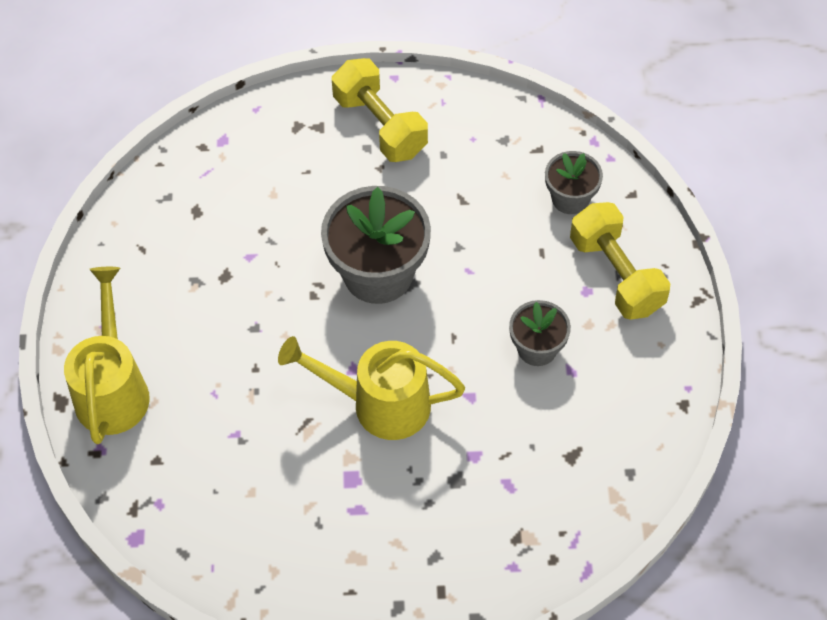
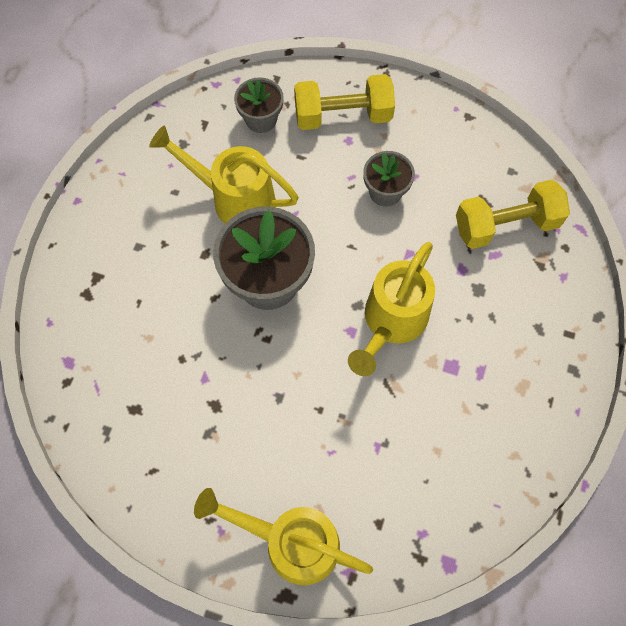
camera: 70 degrees left, 10 degrees up
(380, 125) = (121, 228): yellow dumbbell -> yellow dumbbell (506, 225)
(460, 210) = (235, 199): none -> yellow watering can

